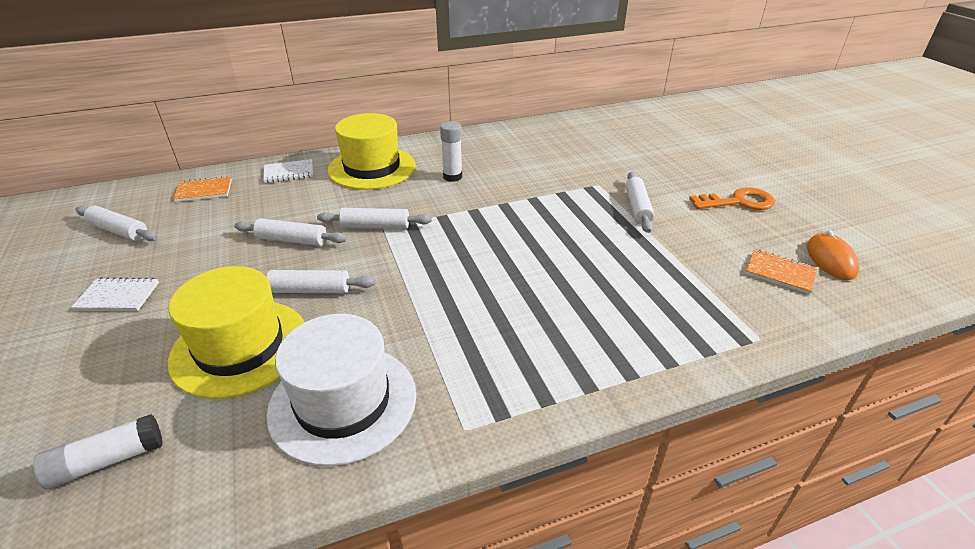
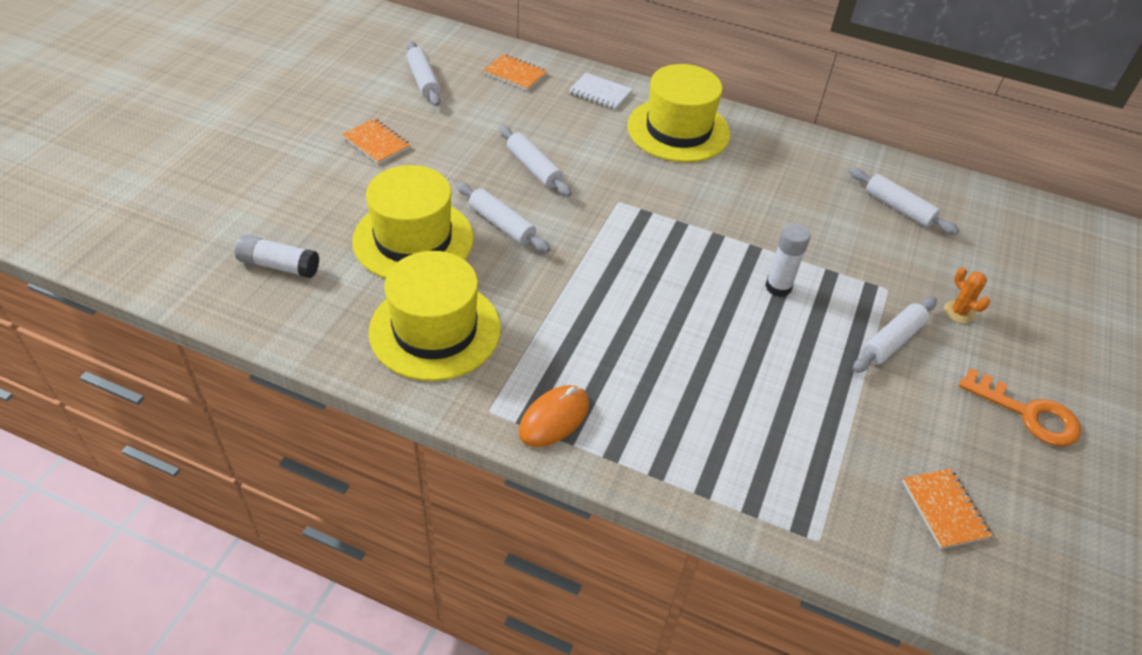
camera: 40 degrees right, 10 degrees up
(118, 296) = (376, 143): white notebook -> orange notebook
(343, 402) = (435, 330): white hat -> yellow hat
(375, 226) = (613, 197): white rolling pin -> white rolling pin (899, 208)
(452, 177) = (743, 186): white glue stick -> white glue stick (778, 287)
(644, 175) = (958, 312): none -> orange cactus
(830, 259) = (1032, 543): orange mouse -> orange mouse (554, 418)

